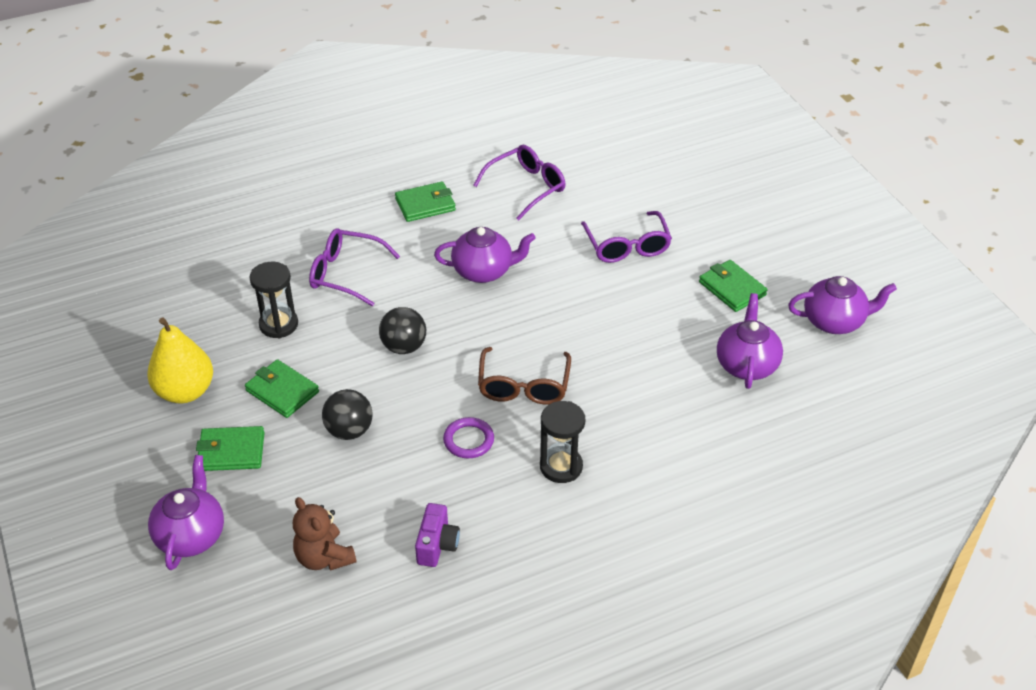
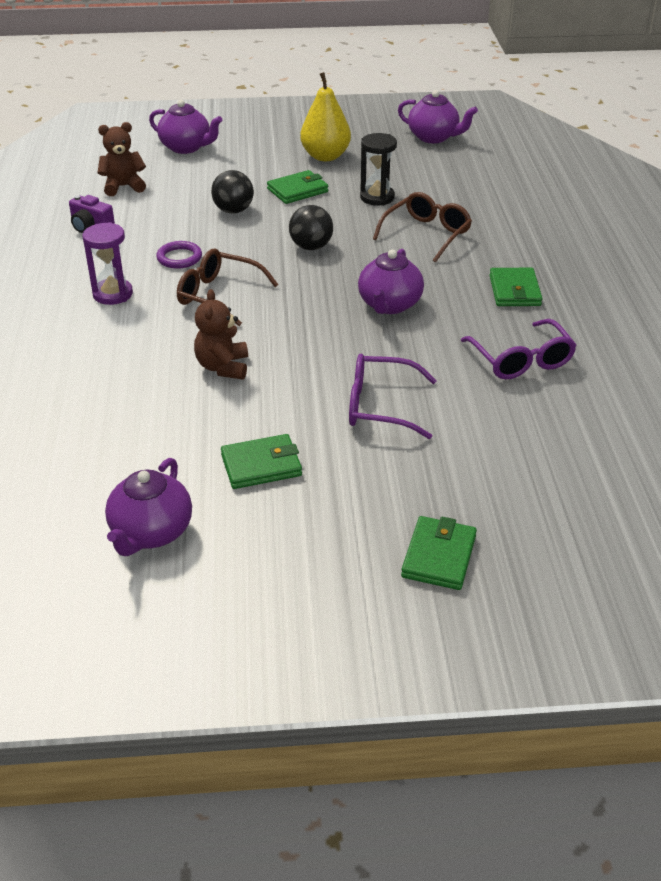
camera: 110 degrees right, 5 degrees down
(231, 451) = (250, 166): green wallet -> green wallet (439, 556)
(346, 274) = (426, 234): purple glasses -> brown glasses
(561, 466) = (113, 294): black hourglass -> purple hourglass
(631, 346) = (223, 367): none -> brown teddy bear
(746, 365) = (140, 436): purple teapot -> purple teapot (434, 137)

